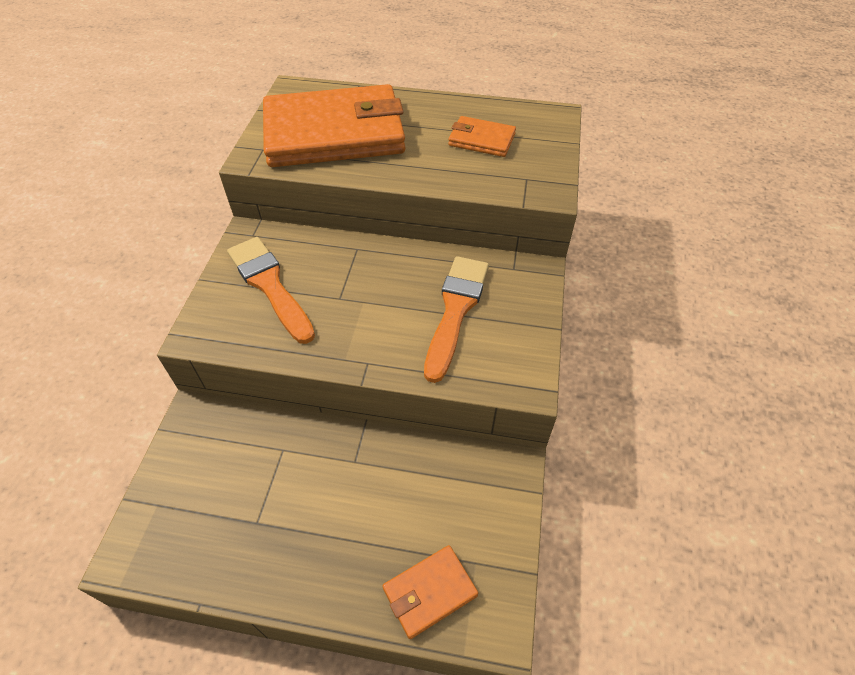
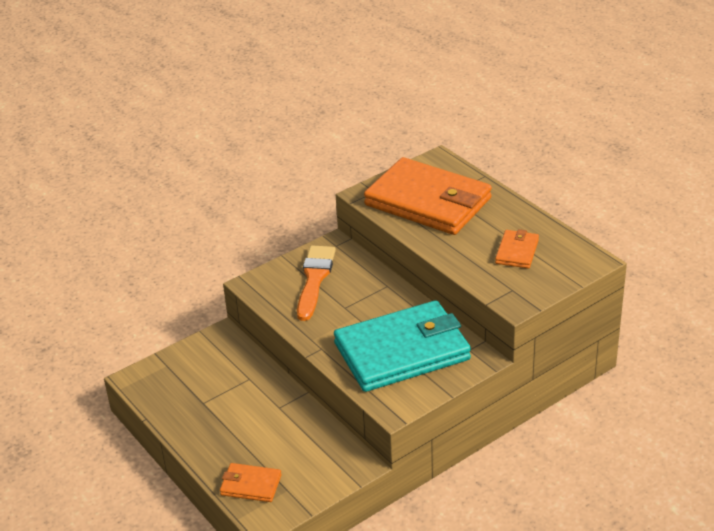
camera: 45 degrees right, 15 degrees down
(455, 310) = (402, 351): orange brush -> turquoise wallet
(481, 140) = (517, 251): orange wallet -> orange wallet turned 45 degrees clockwise

